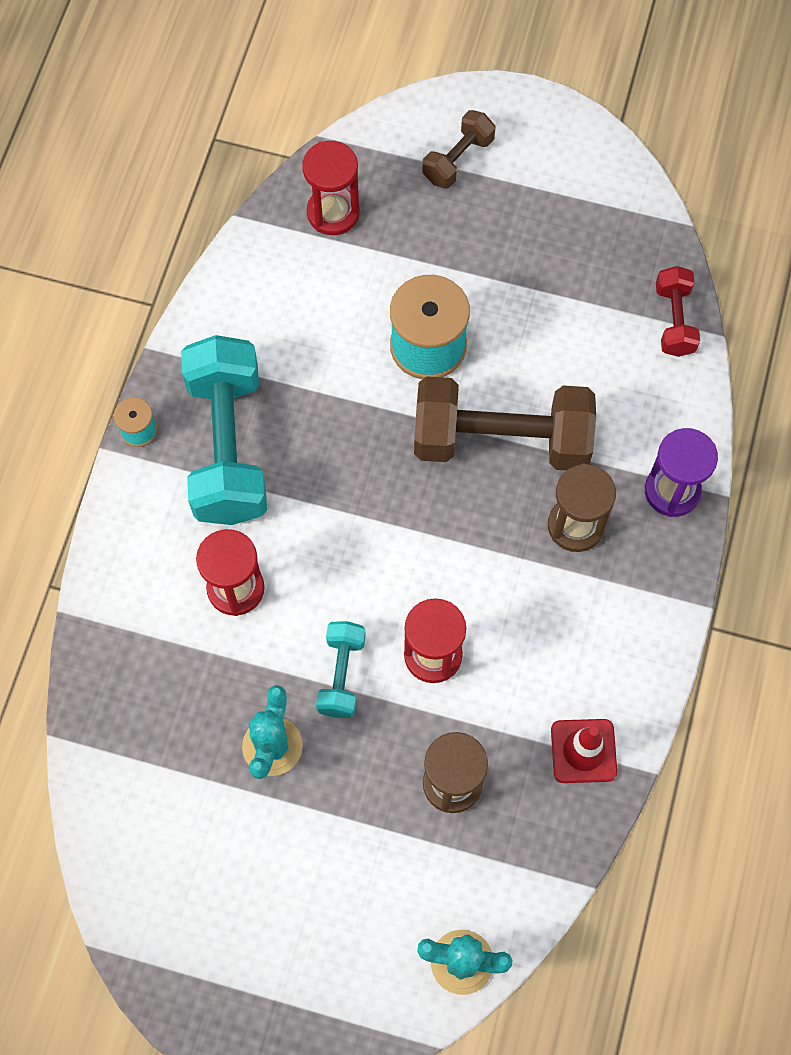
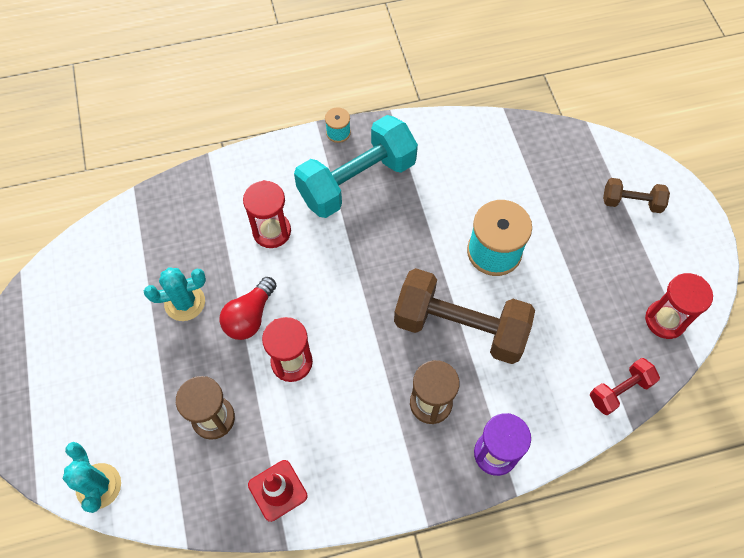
camera: 60 degrees right, 5 degrees down
(333, 213) = (543, 155): red hourglass -> red hourglass (665, 320)
(341, 675) = (250, 316): turquoise dumbbell -> red light bulb
(501, 440) = (460, 327): brown dumbbell -> brown dumbbell turned 45 degrees counterclockwise

